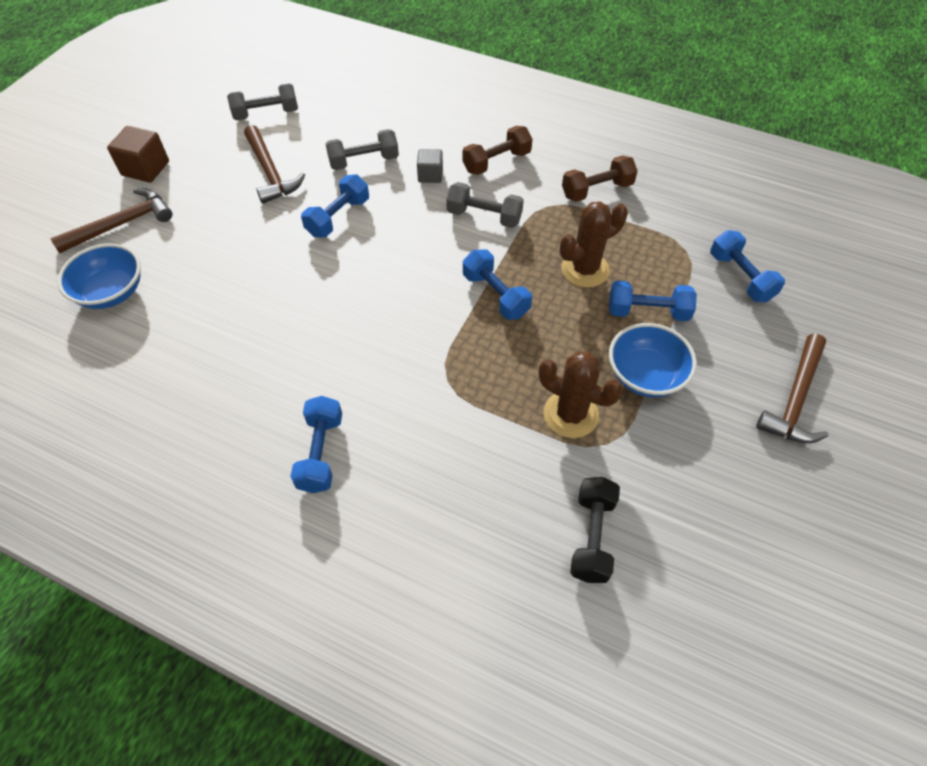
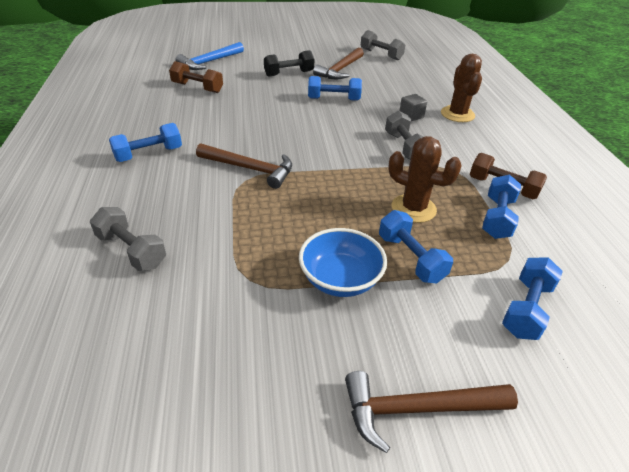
camera: 55 degrees right, 15 degrees down
(111, 292) = (209, 62): blue bowl -> blue hammer
(122, 224) = (255, 49): brown hammer -> brown hammer (250, 169)
(145, 168) = (298, 42): brown cube -> none
(364, 161) = (389, 92): grey dumbbell -> grey dumbbell (131, 250)
(495, 295) = (339, 175): blue dumbbell -> blue dumbbell (497, 218)
(496, 162) = (461, 135): brown dumbbell -> brown dumbbell (197, 88)
(570, 414) = (262, 249): brown cactus -> brown cactus (457, 114)
(592, 537) = (149, 301): black dumbbell -> black dumbbell (289, 73)

